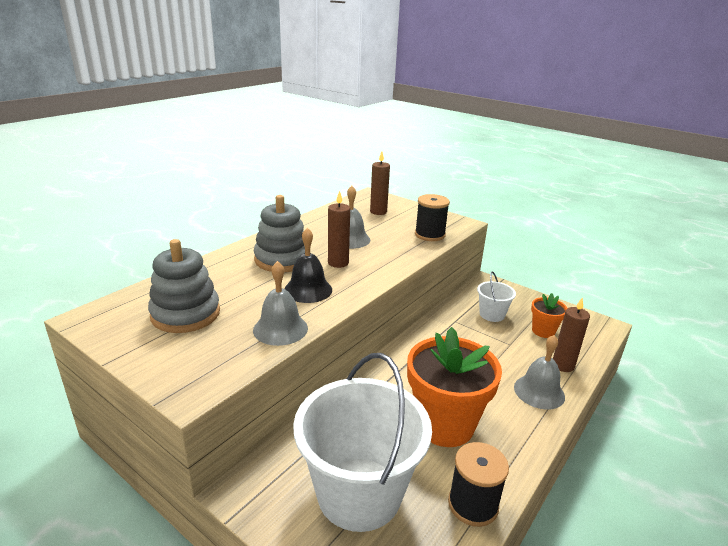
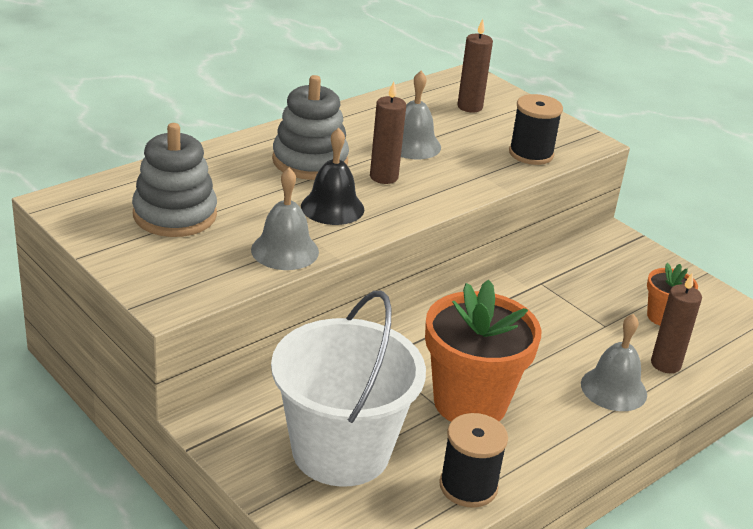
camera: 10 degrees right, 5 degrees up
(492, 314) = (599, 283): white bucket -> none

